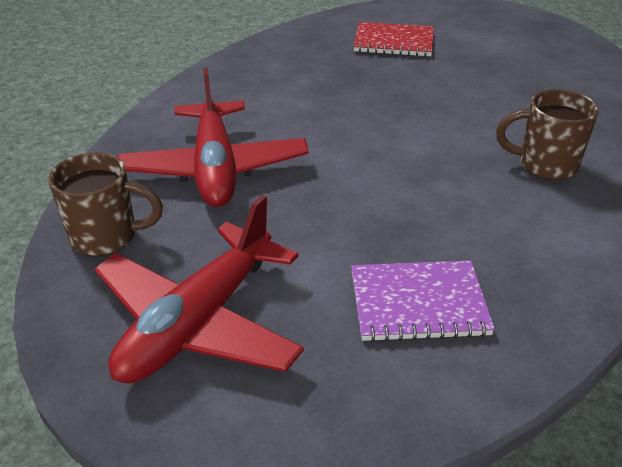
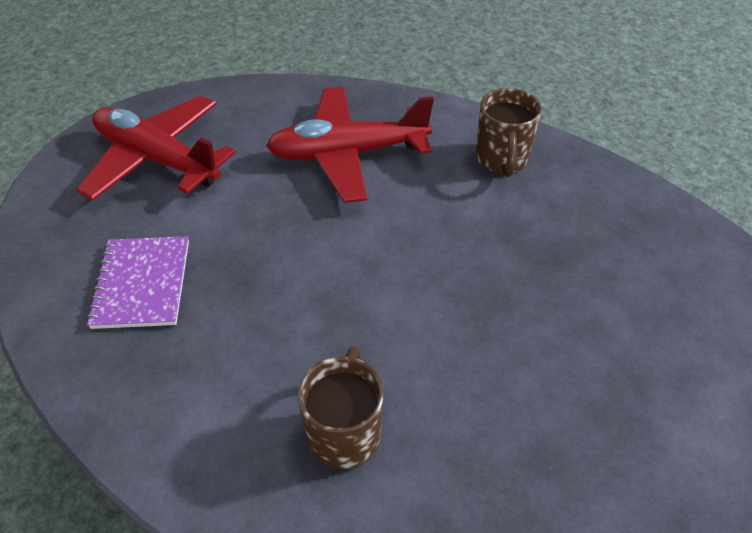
camera: 90 degrees right, 10 degrees up
(107, 237) = (259, 106): brown mug -> brown mug (501, 160)
(393, 42) = (662, 304): red notebook -> none

